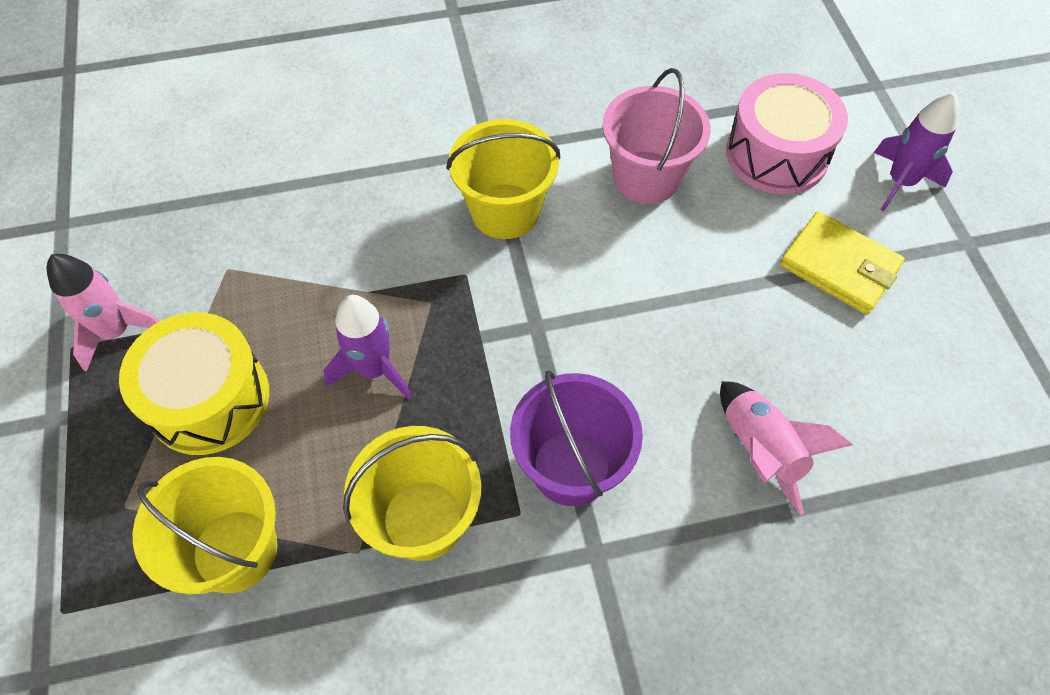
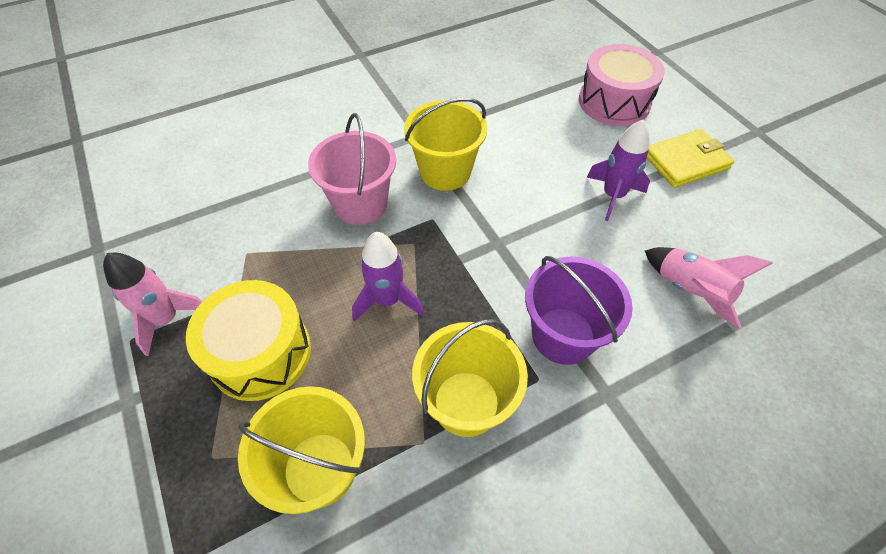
camera: 15 degrees left, 5 degrees down
(646, 177) = (534, 132): pink bucket -> pink bucket (360, 204)
(839, 266) = (686, 161): yellow wallet -> yellow wallet turned 45 degrees counterclockwise
(900, 182) = (699, 104): purple rocket -> purple rocket (613, 196)

